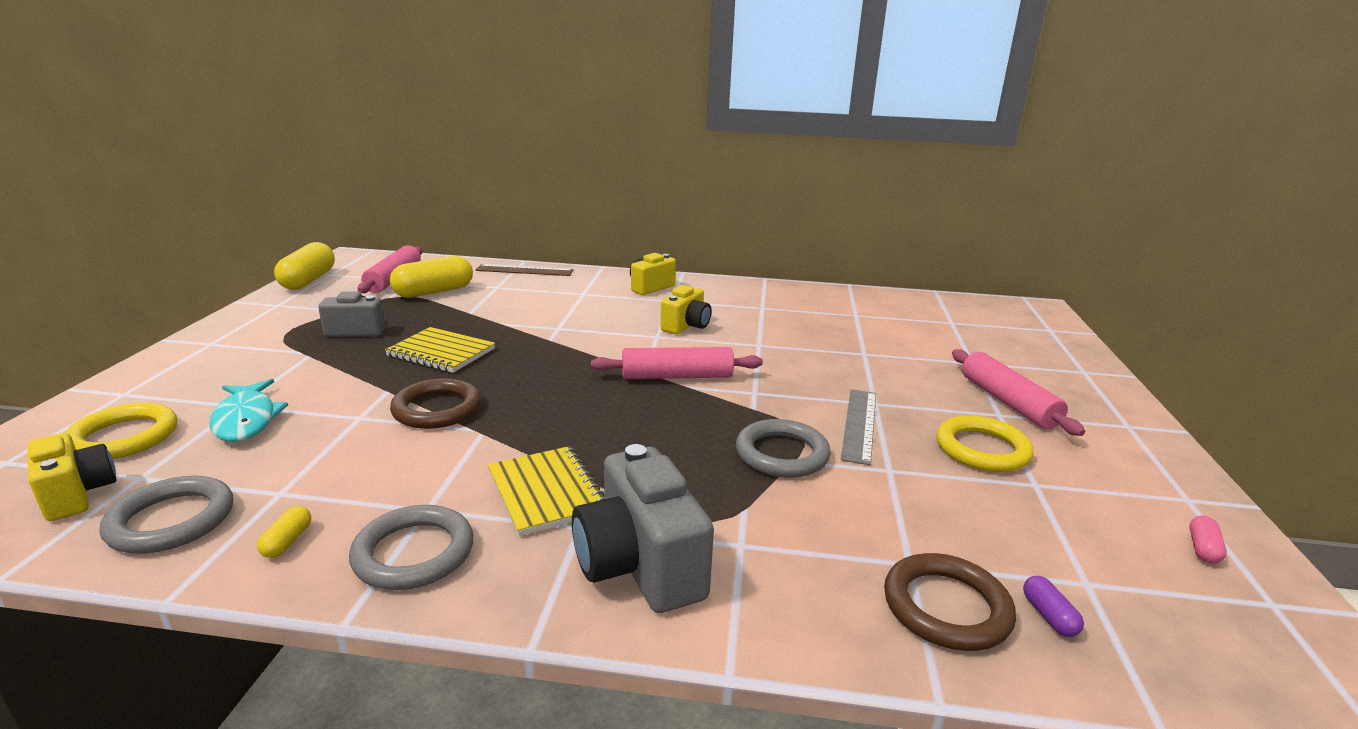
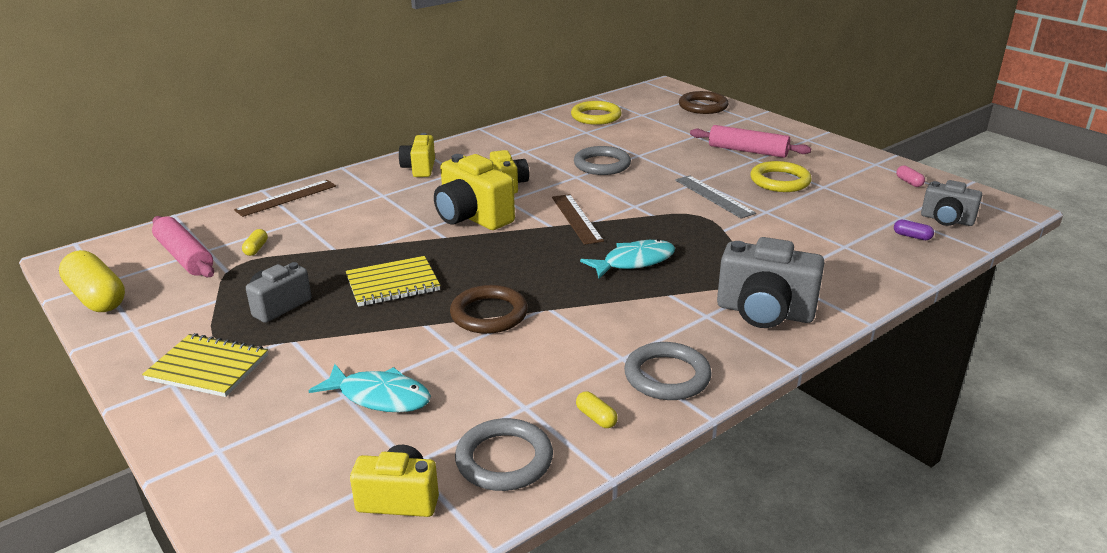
camera: 45 degrees left, 5 degrees up
(123, 437) = (320, 462): yellow ring -> yellow ring (596, 116)
(434, 292) = (256, 249): yellow capsule -> yellow capsule, size x0.43
(546, 492) = (657, 312): yellow notebook -> yellow notebook (208, 368)
(601, 336) = (472, 217): none -> yellow camera
(637, 437) = (634, 262): none -> turquoise fish
(677, 376) = (576, 218): pink rolling pin -> brown ruler
(782, 454) = (713, 230): grey ring -> grey ring (602, 165)
(946, 607) = (882, 254): brown ring -> brown ring (703, 106)
(1169, 633) = (946, 220): none -> grey camera

